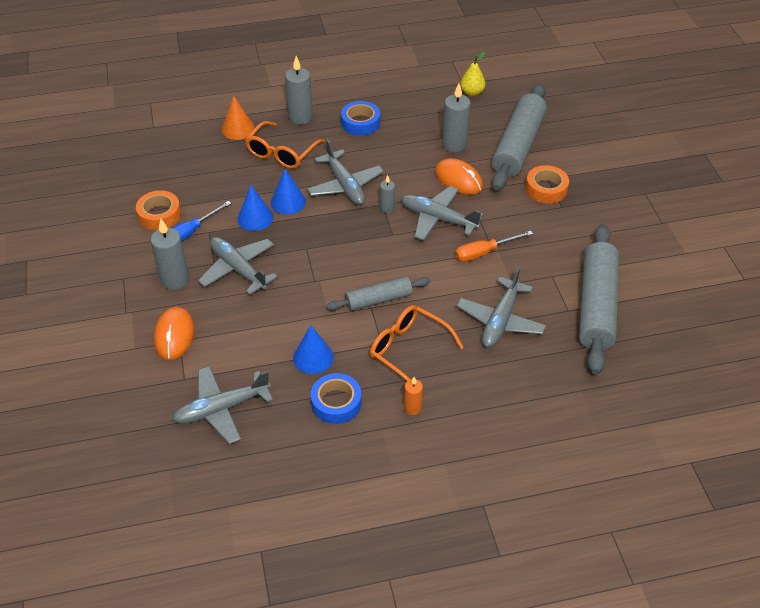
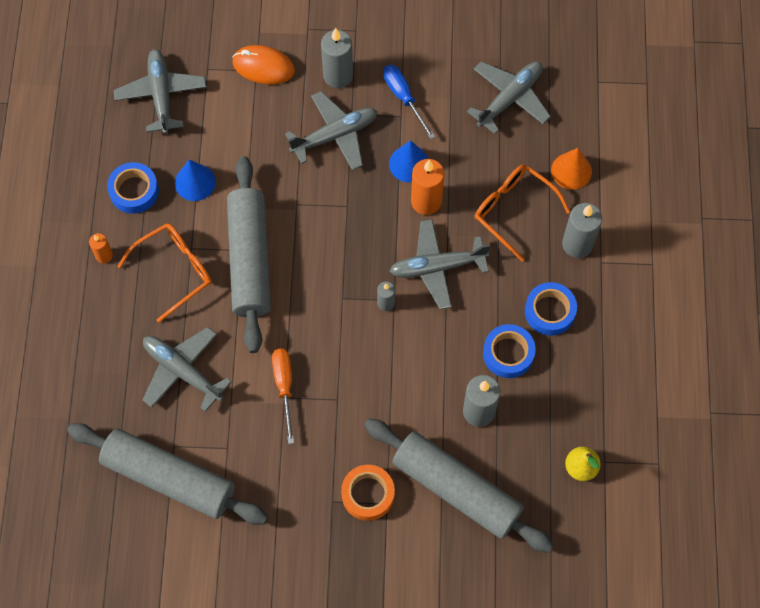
camera: 105 degrees right, 20 degrees up
(159, 215) = (441, 72): orange tape -> none
(288, 202) = (426, 201): blue cone -> orange candle
(378, 300) = (249, 259): grey rolling pin -> grey rolling pin, size x1.78
(402, 137) = (508, 353): none -> blue tape
(438, 219) = (352, 353): grey plane -> grey plane (510, 98)
(458, 180) = (412, 396): orange mouse -> none

